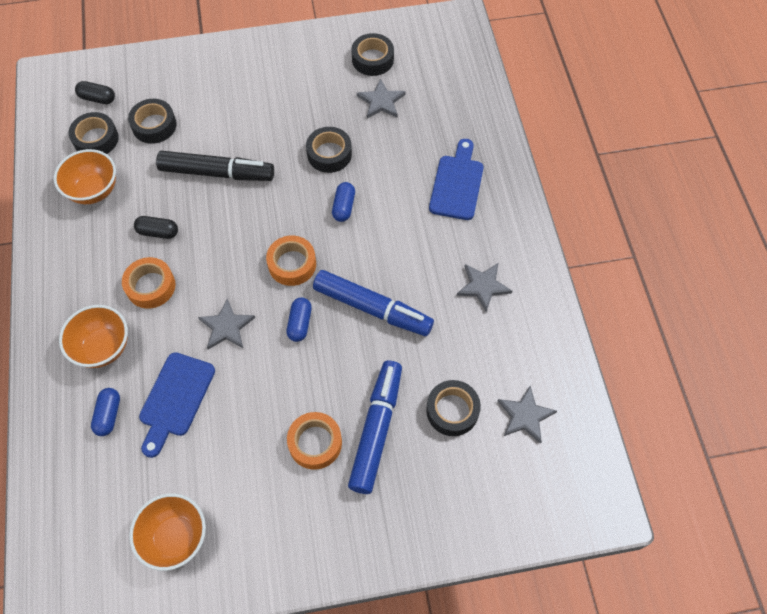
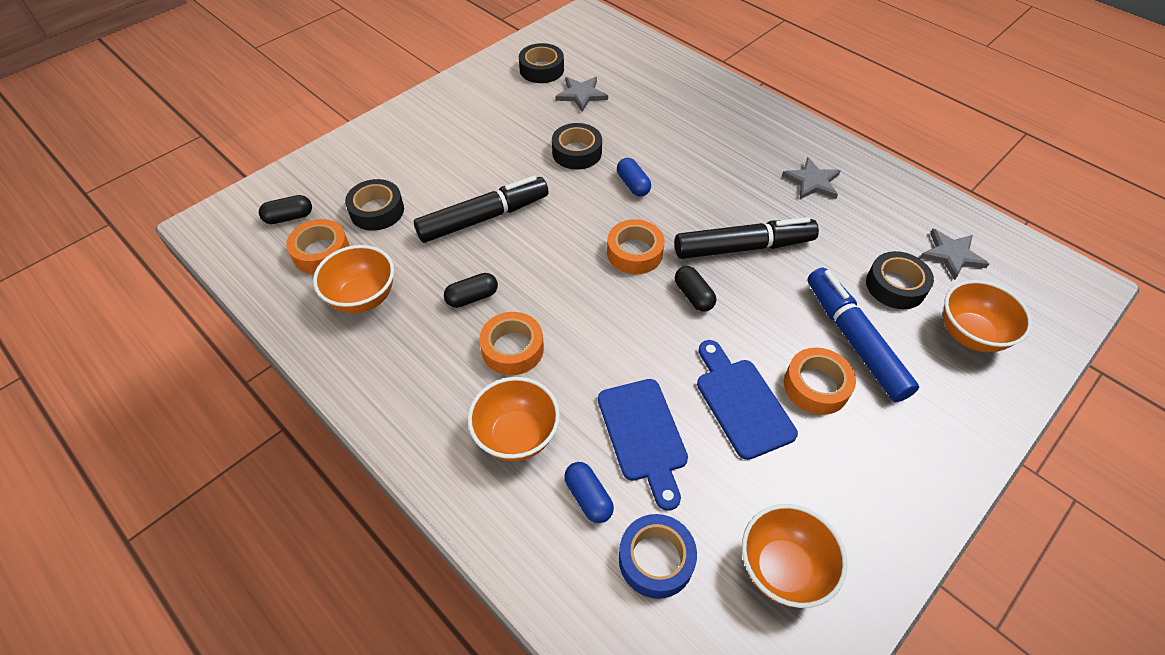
camera: 35 degrees left, 10 degrees down
(96, 139) = (321, 252): black tape -> orange tape
(111, 479) = (656, 559): none -> blue tape
(226, 327) = (627, 339): grey star -> none
(300, 323) = (693, 296): blue capsule -> black capsule
(372, 308) = (743, 247): blue marker -> black marker
(457, 184) = (709, 122): blue cutting board -> blue cutting board (741, 402)
(465, 483) = (970, 334): none -> orange bowl

